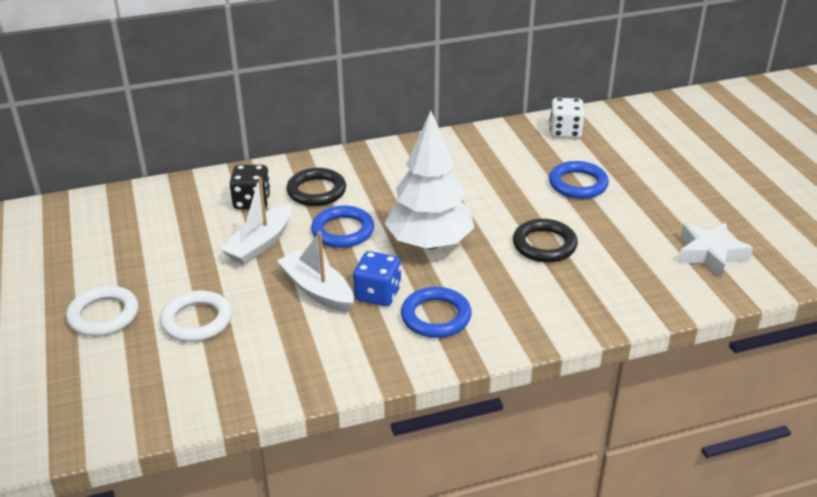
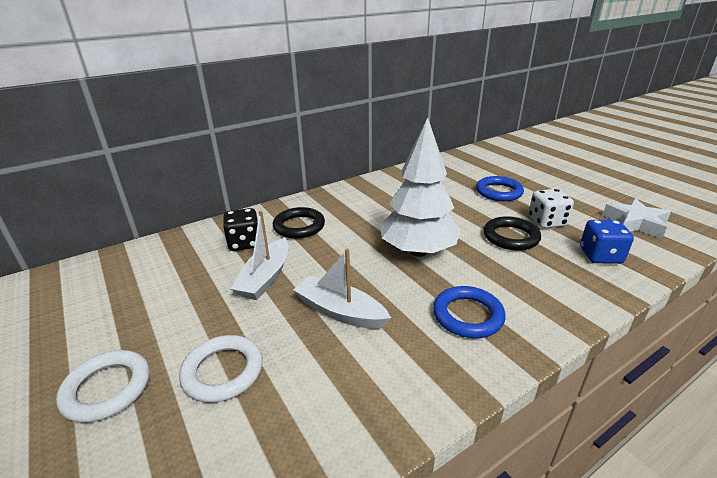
camera: 15 degrees left, 5 degrees down
(343, 231) = (337, 254): blue ring -> none
(378, 294) = (400, 304): blue dice -> blue dice (600, 256)
(565, 132) = (462, 163): white dice -> white dice (546, 221)

